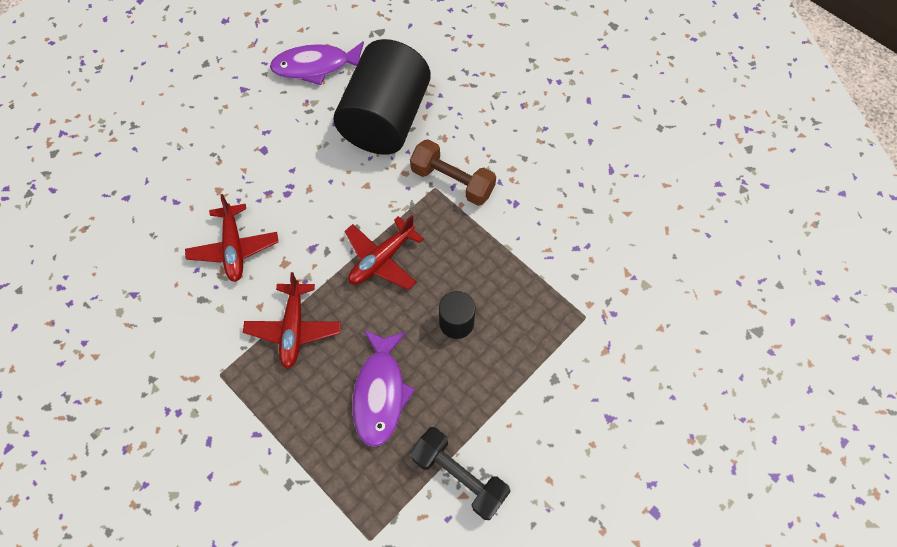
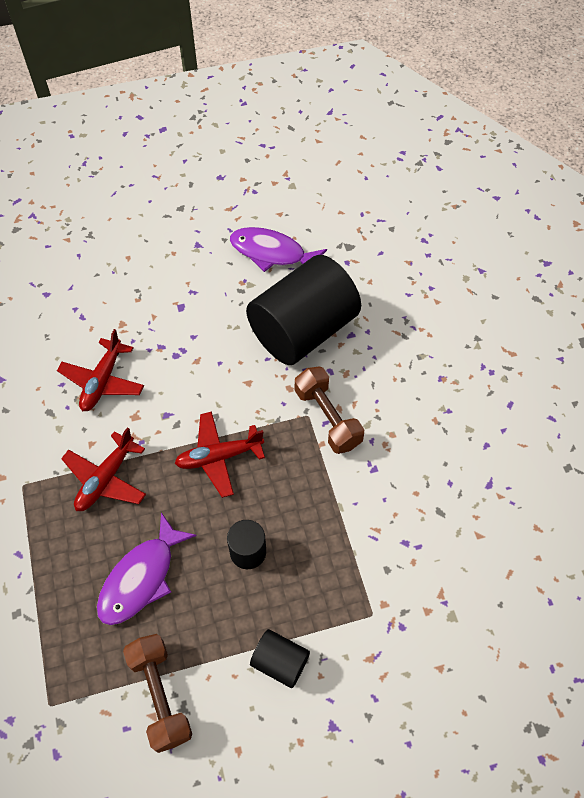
camera: 30 degrees right, 5 degrees down
(459, 476) = (160, 695): black dumbbell -> brown dumbbell
(538, 393) = (280, 662): none -> black cylinder

